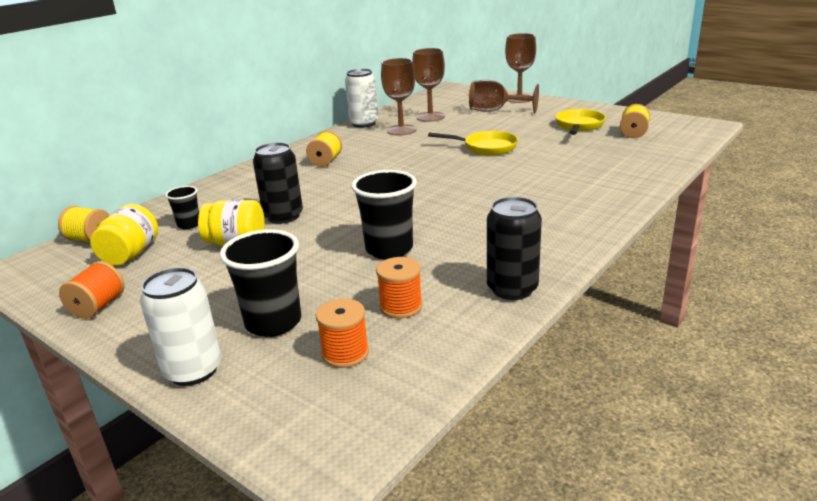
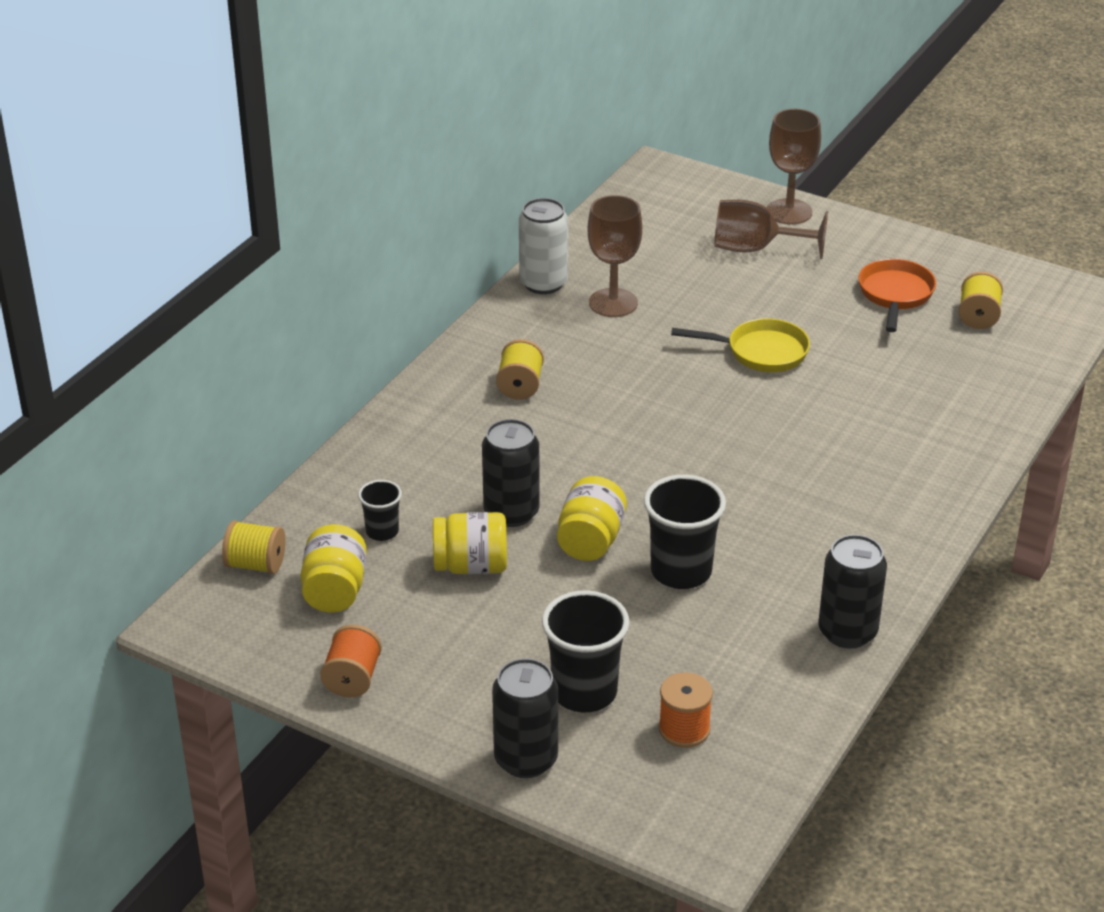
camera: 10 degrees left, 10 degrees up
(193, 370) = (526, 759): white can -> black can
(330, 231) = (590, 541): none -> yellow jar
(401, 306) = (725, 663): orange spool -> none
(430, 117) = (650, 264): brown goblet -> none
(579, 126) = (895, 295): yellow pan -> orange pan

